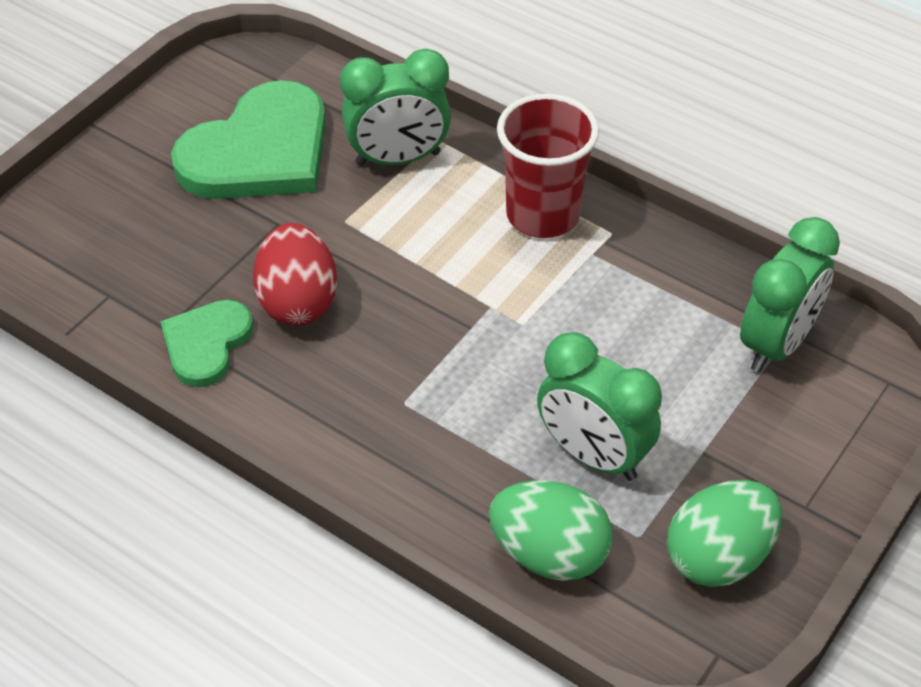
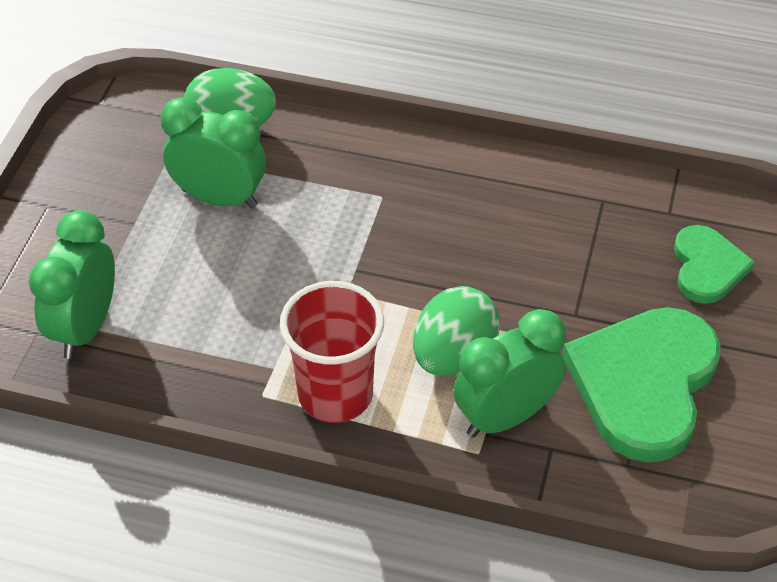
camera: 160 degrees right, 0 degrees up
(206, 344) = (562, 197): green heart -> green heart (707, 267)
(298, 301) = (512, 250): red egg -> none
(719, 557) = (109, 156): green egg -> green egg (453, 356)

